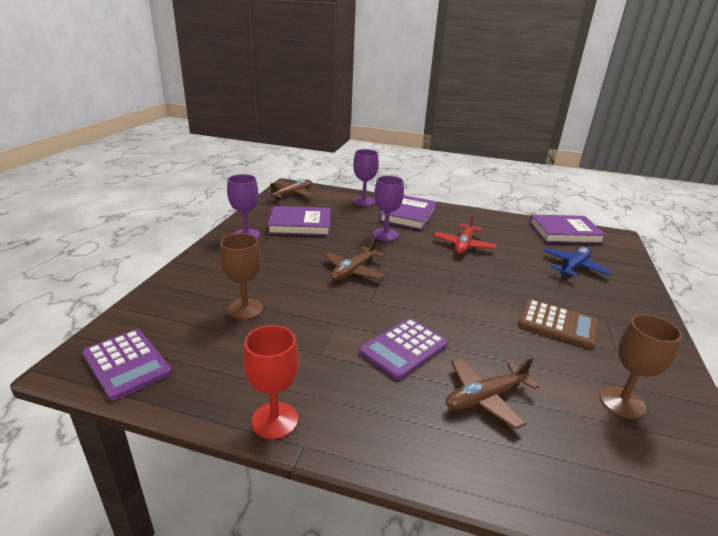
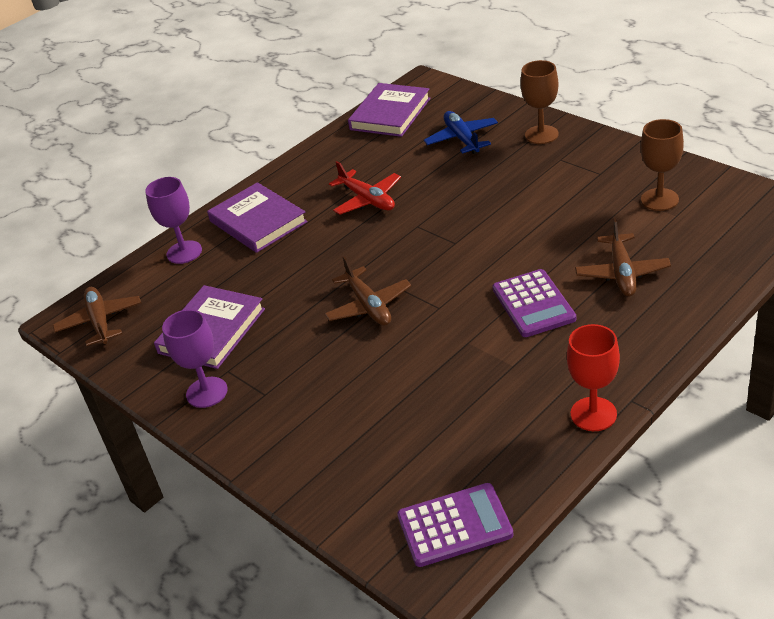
camera: 55 degrees left, 10 degrees up
(245, 309) = (399, 414): brown goblet -> brown goblet (541, 135)
(385, 235) = (298, 257): purple goblet -> none
(557, 324) = (548, 191): brown calculator -> none

